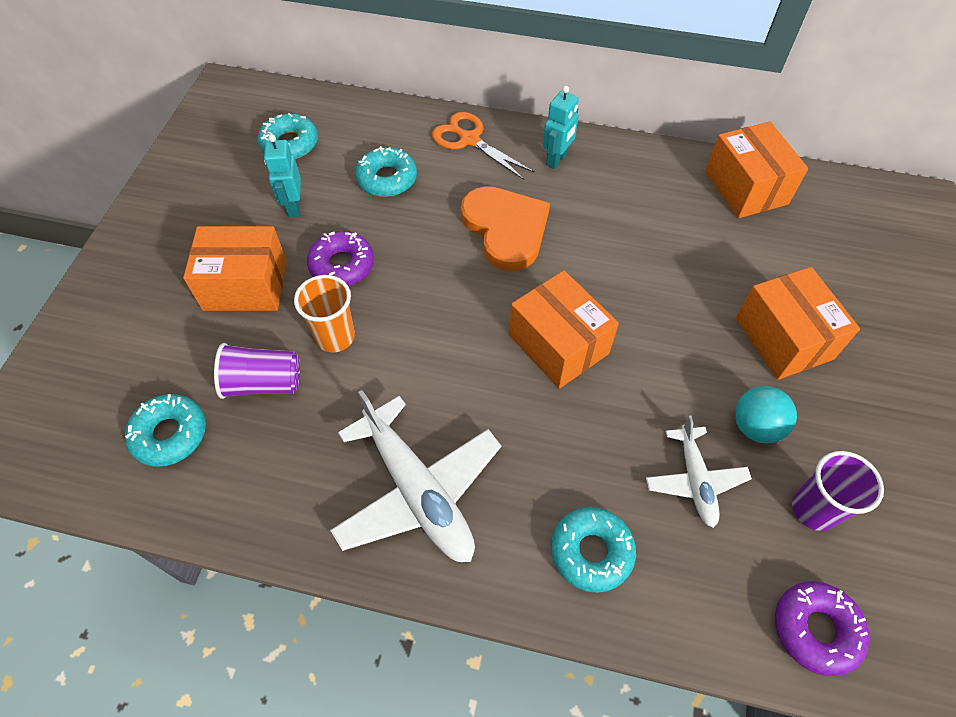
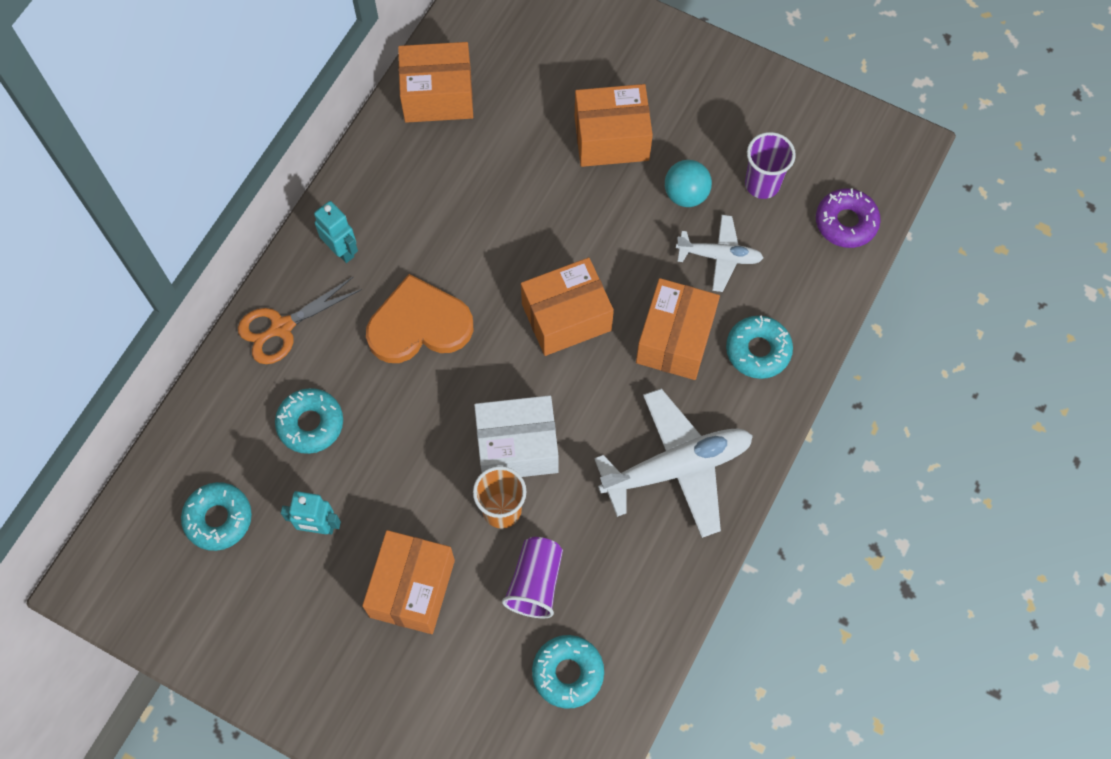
camera: 75 degrees left, 10 degrees up
(342, 265) = (416, 490): purple donut -> none
(404, 334) = (517, 447): none -> white box
(572, 455) = (675, 339): none -> orange box

